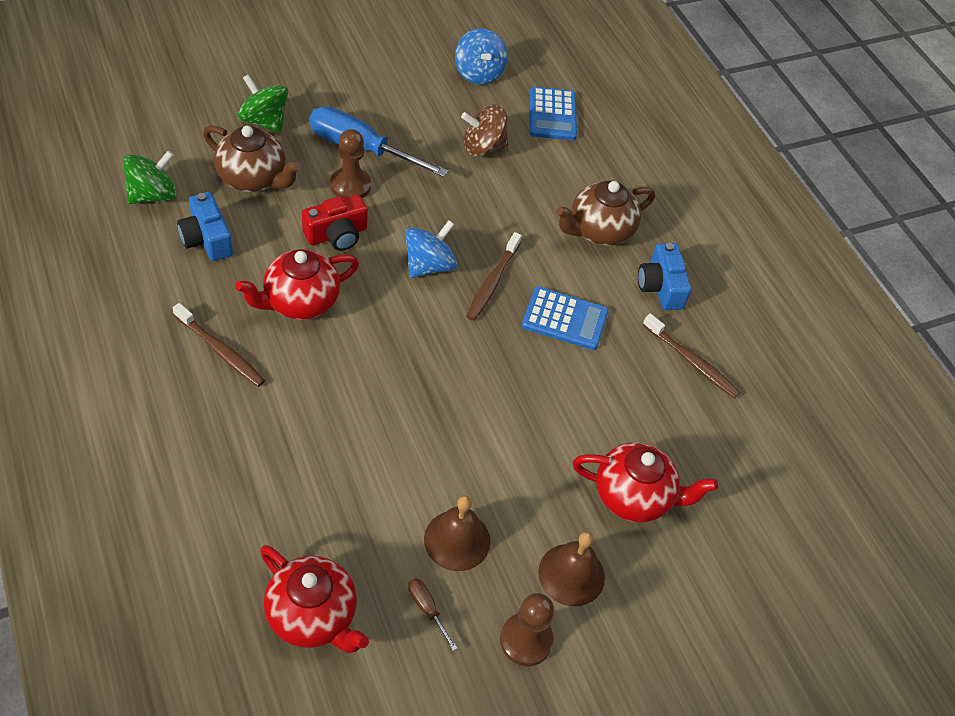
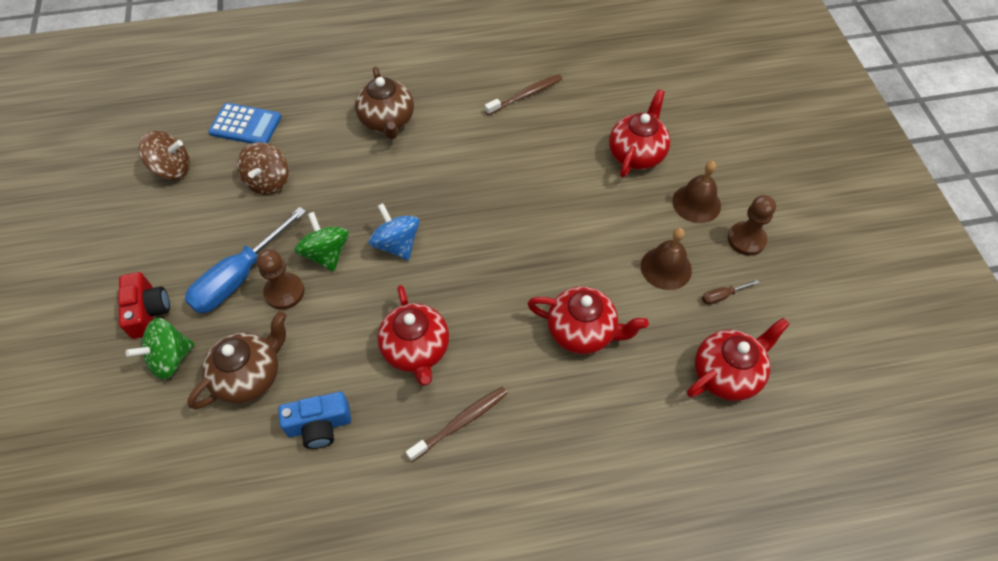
camera: 70 degrees left, 5 degrees up
(153, 195) = (244, 475): green spinning top -> green spinning top (326, 254)
(337, 234) = (343, 311): red camera -> red camera (148, 311)
(347, 453) = (582, 331): none -> red teapot
(478, 73) = (172, 168): blue spinning top -> brown spinning top
(492, 282) = (425, 202): brown toothbrush -> none
(565, 319) = (472, 162): blue calculator -> none
(660, 287) = (453, 96): blue camera -> none

